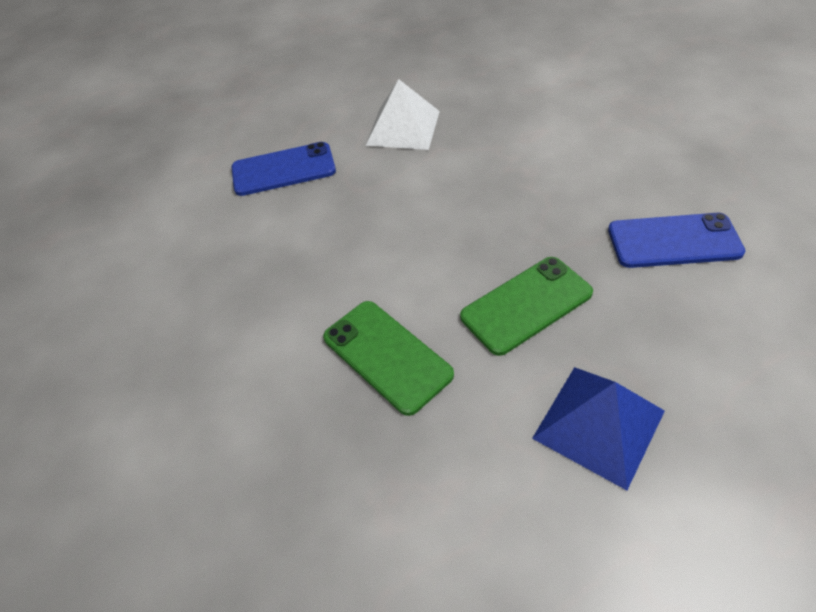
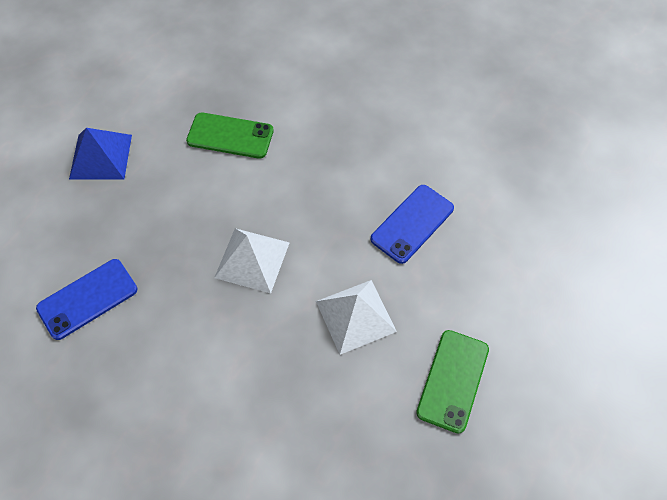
camera: 140 degrees right, 10 degrees up
(463, 203) = (252, 260): none -> white pyramid
(526, 305) = (167, 202): green phone -> green phone (453, 380)

